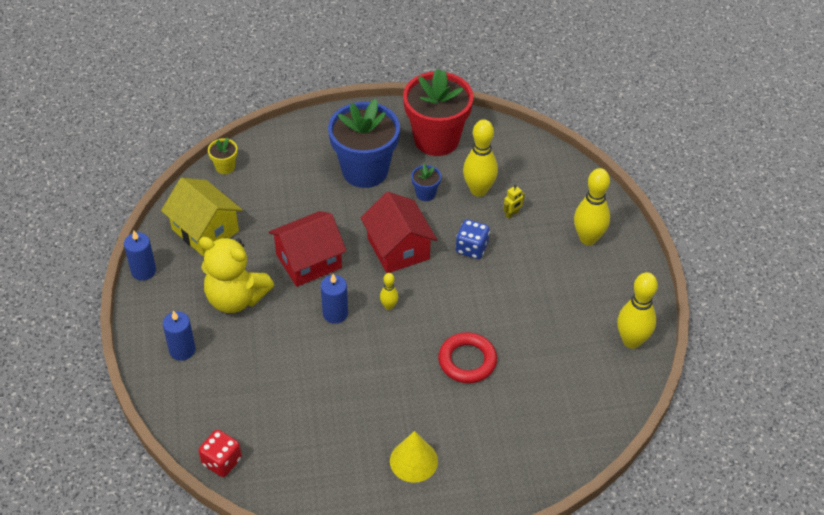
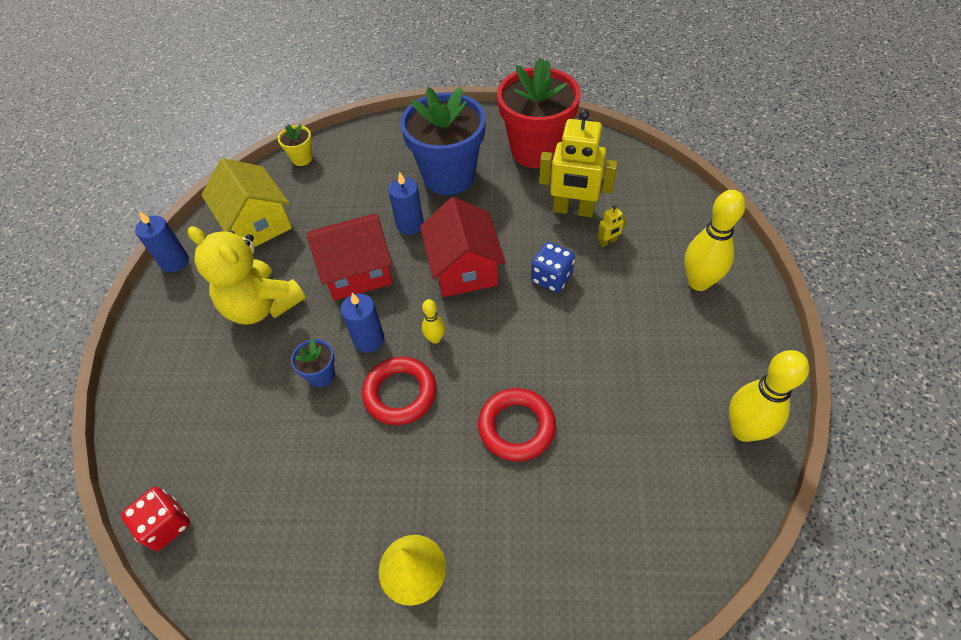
camera: 15 degrees right, 5 degrees up
(182, 350) = (178, 362): blue candle -> blue candle (410, 225)
(372, 349) = (400, 393): none -> red ring
(425, 193) = (510, 208): blue flower pot -> blue flower pot (321, 375)
(478, 190) = (573, 210): yellow bowling pin -> yellow robot

